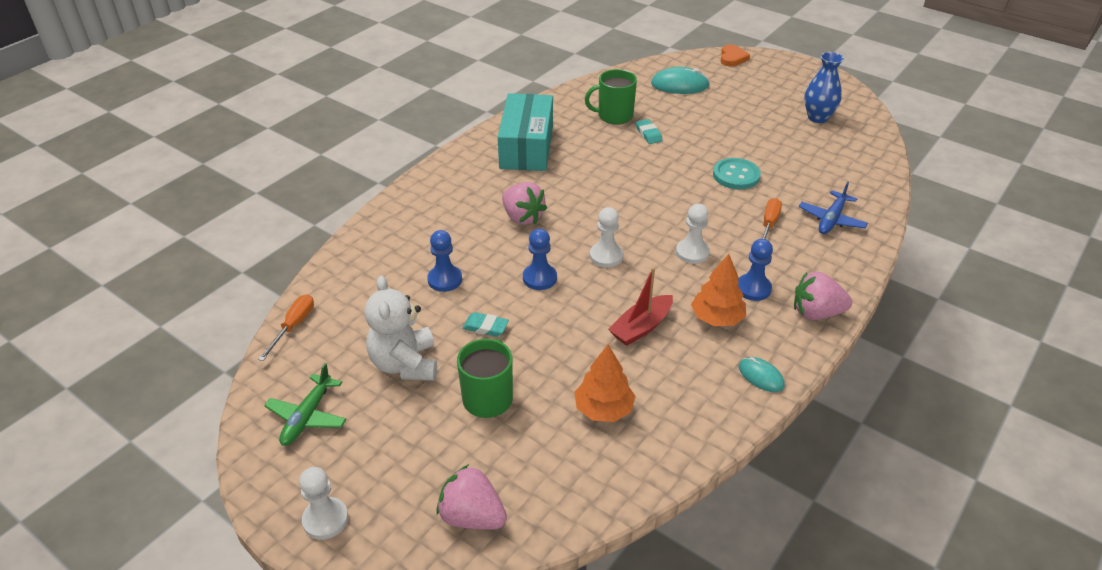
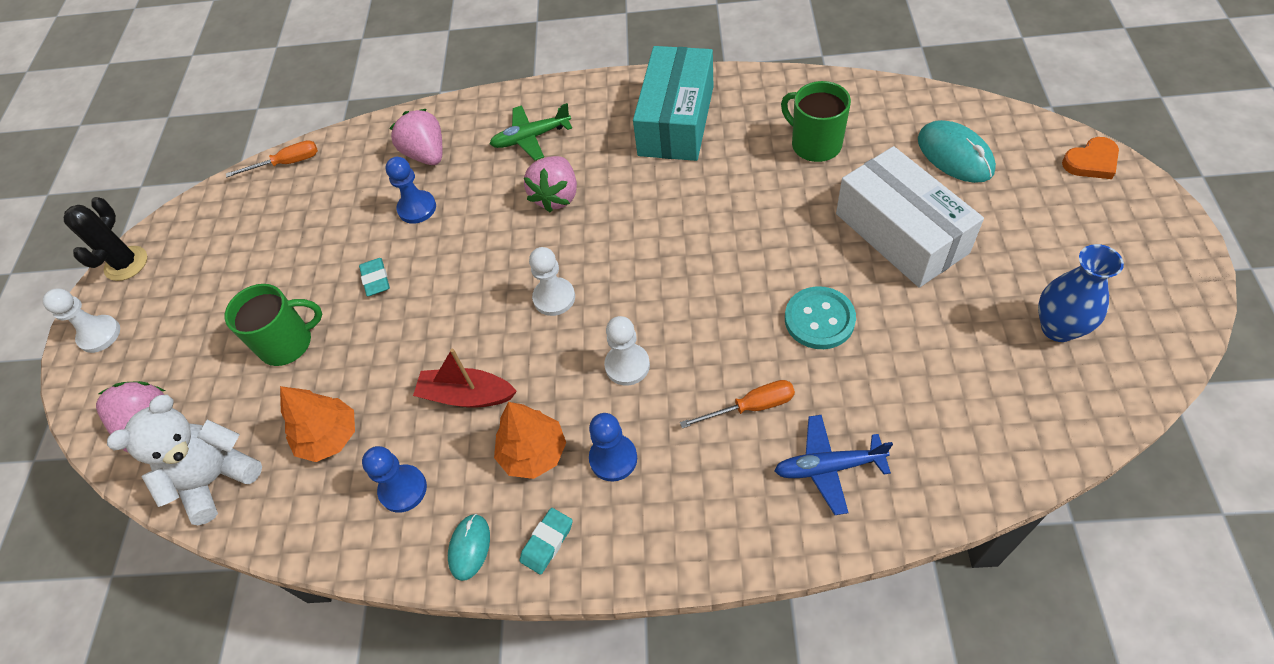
camera: 60 degrees right, 15 degrees up
(261, 471) = (126, 264): none -> black cactus
(307, 417) = (194, 247): green plane -> green plane (531, 138)
(405, 364) = (291, 260): white teddy bear -> white teddy bear (215, 479)
(526, 147) = (676, 120): turquoise box -> turquoise box turned 45 degrees counterclockwise
(539, 278) = (475, 270): blue pawn -> blue pawn (403, 489)
(648, 134) = (813, 193): turquoise eraser -> turquoise eraser (547, 542)
(710, 125) = (901, 233): none -> white box
(816, 313) = (622, 546): pink strawberry -> pink strawberry (426, 154)

